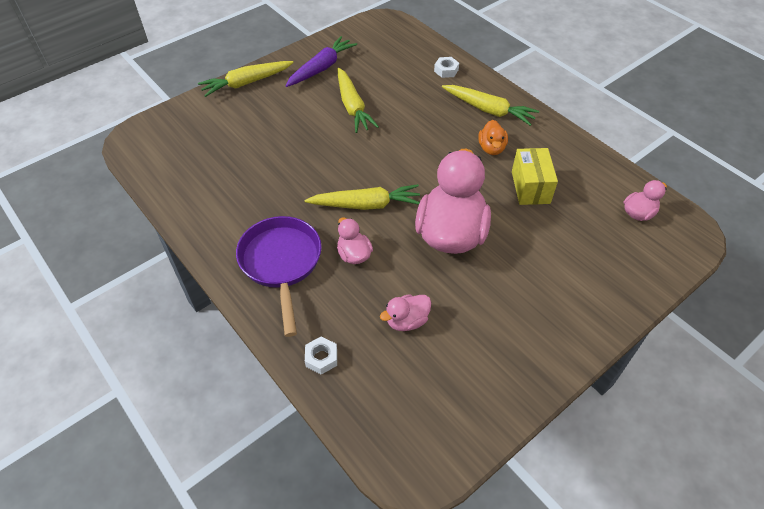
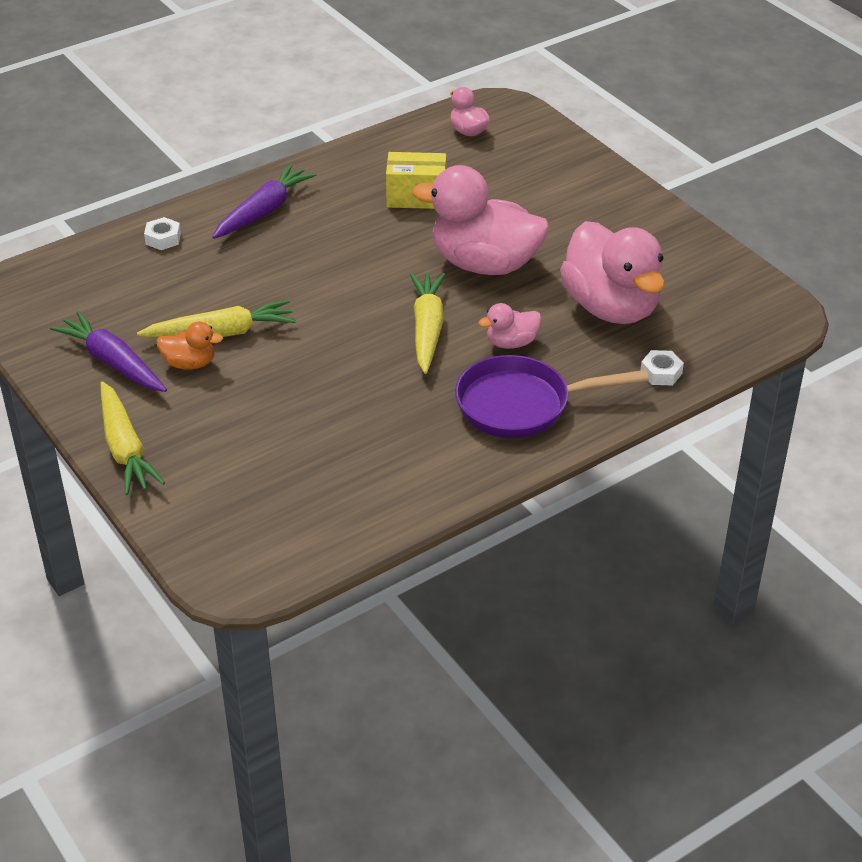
camera: 85 degrees left, 10 degrees down
(407, 321) = (611, 307): pink duck -> pink duck, size x2.21
(489, 110) = (264, 211): yellow carrot -> purple carrot
(491, 148) = (341, 217): orange duck -> orange duck (190, 363)

